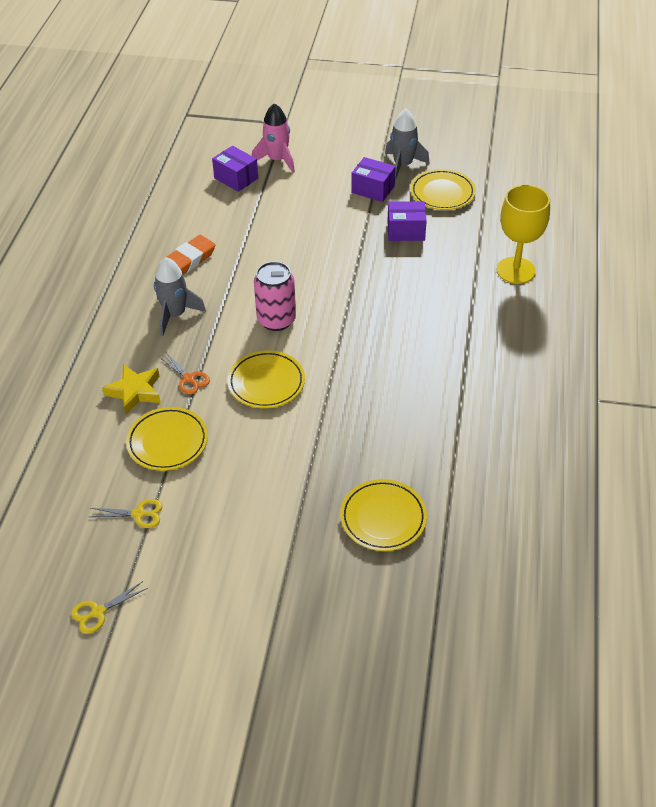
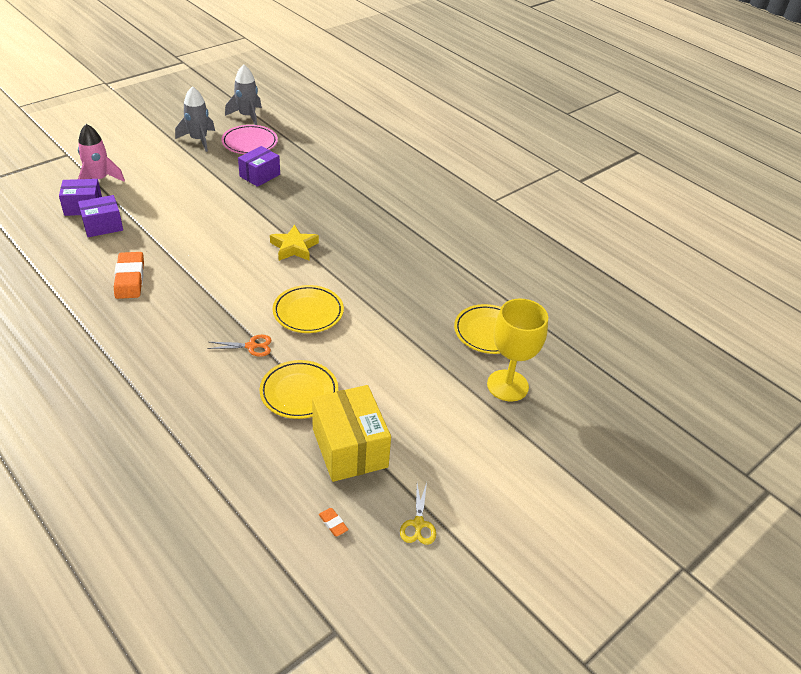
camera: 55 degrees left, 5 degrees down
(51, 556) = (333, 523): none -> orange eraser
(135, 392) = (225, 381): yellow star -> yellow star (294, 247)
(138, 514) = (350, 448): yellow scissors -> yellow box
(175, 315) = (176, 316): grey rocket -> grey rocket (247, 116)
(276, 320) = (256, 273): pink can -> none
(373, 189) = (200, 163): purple box -> purple box (103, 226)
(442, 193) = (250, 143): yellow plate -> pink plate
(515, 270) = (357, 161): yellow goblet -> yellow goblet (507, 385)

